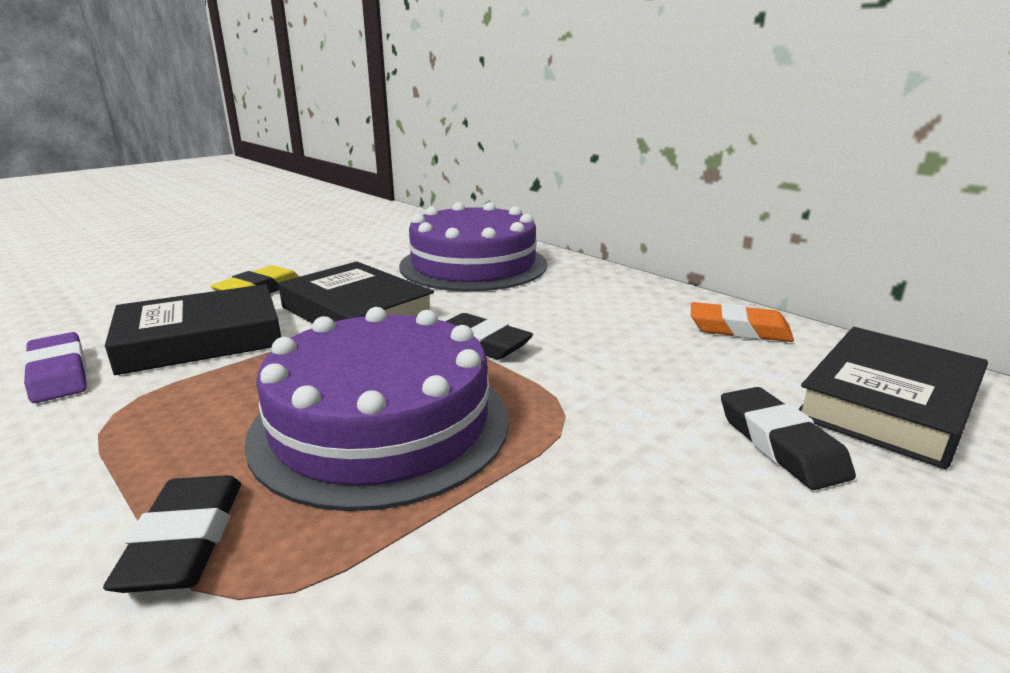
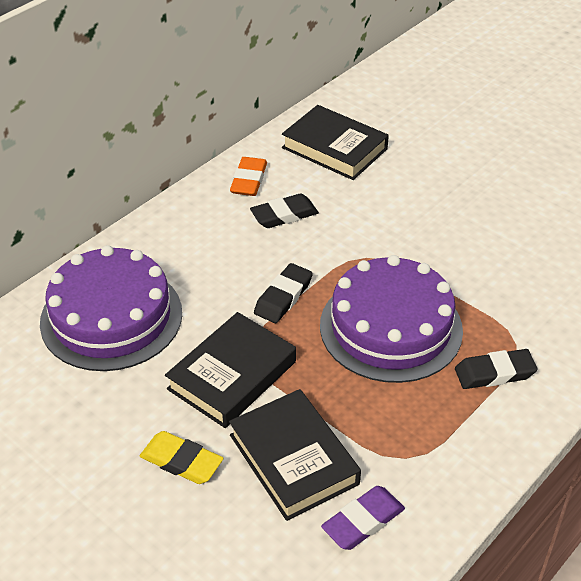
camera: 95 degrees left, 20 degrees up
(780, 444) = (378, 189): black eraser -> black eraser (284, 215)

